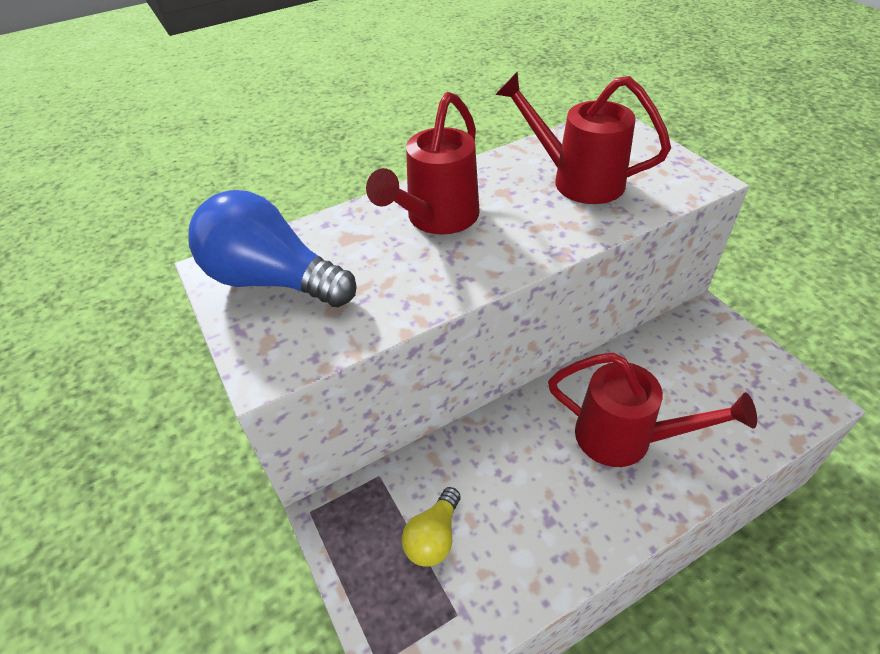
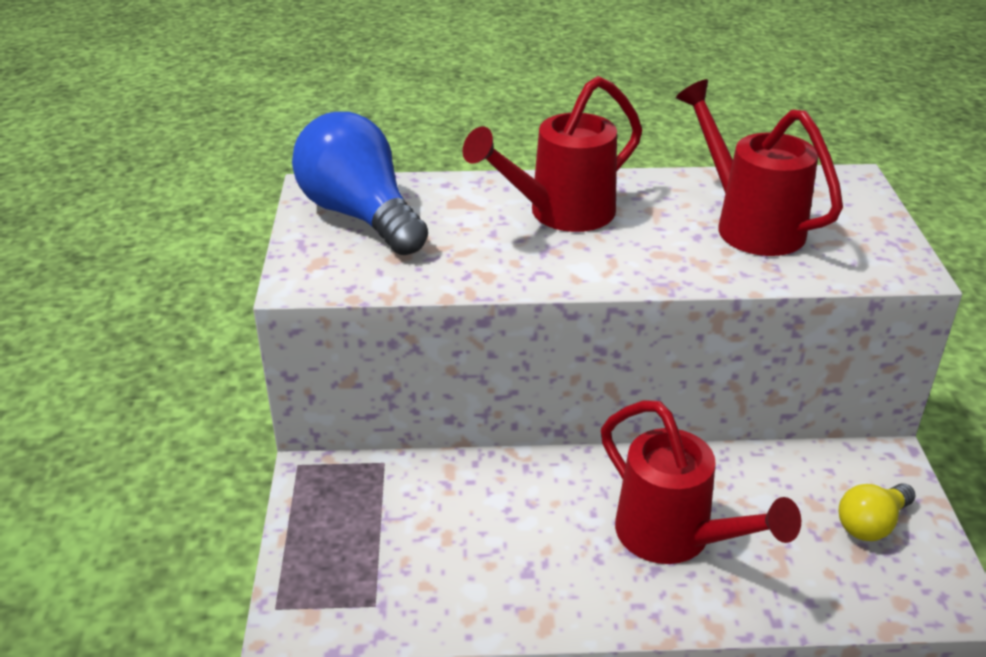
camera: 25 degrees right, 10 degrees down
(434, 537) = (399, 535): yellow light bulb -> yellow light bulb (871, 524)

